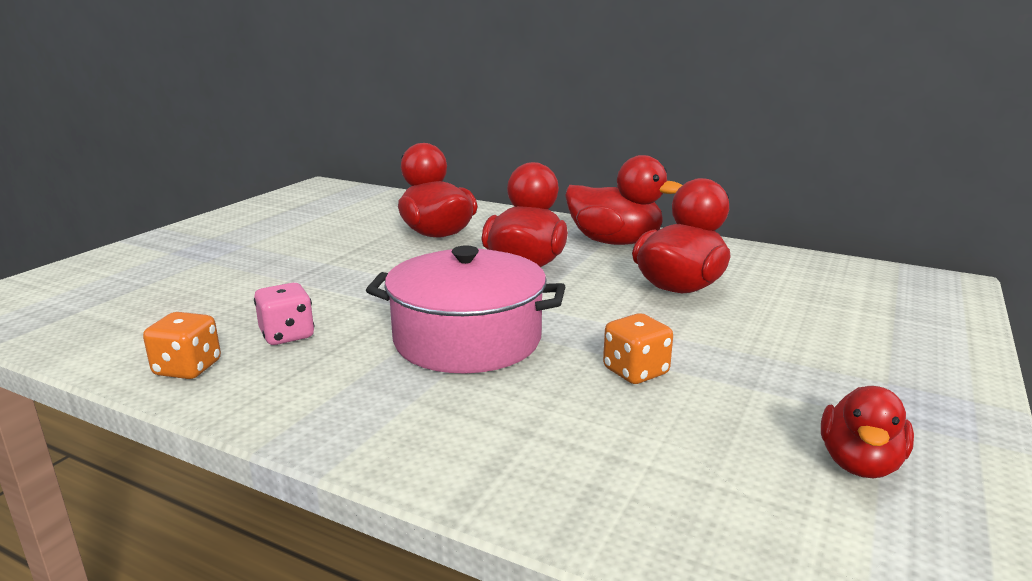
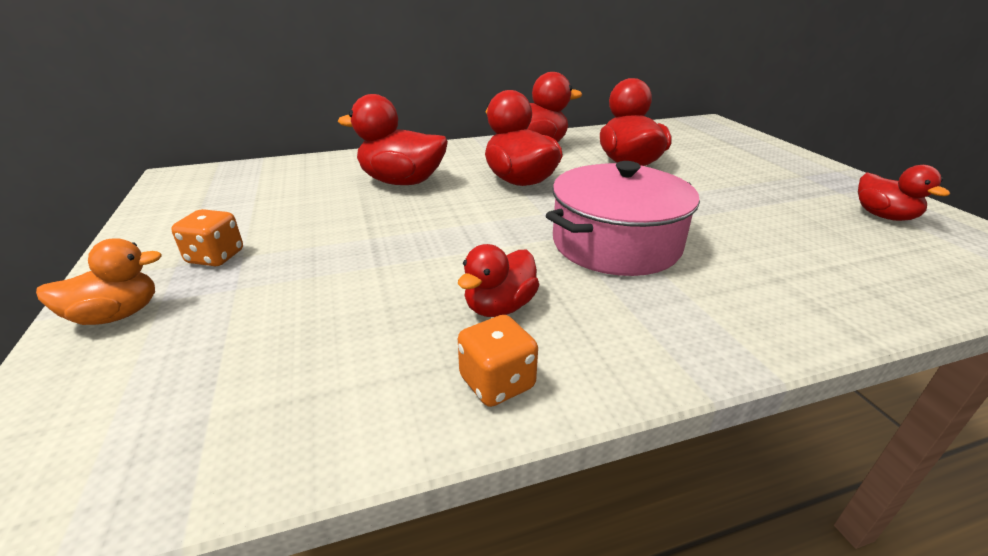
camera: 45 degrees left, 10 degrees up
(142, 252) = (117, 315): none -> orange duck
(287, 335) = (499, 307): pink dice -> red duck
(635, 372) = (729, 218): orange dice -> orange dice (215, 257)

